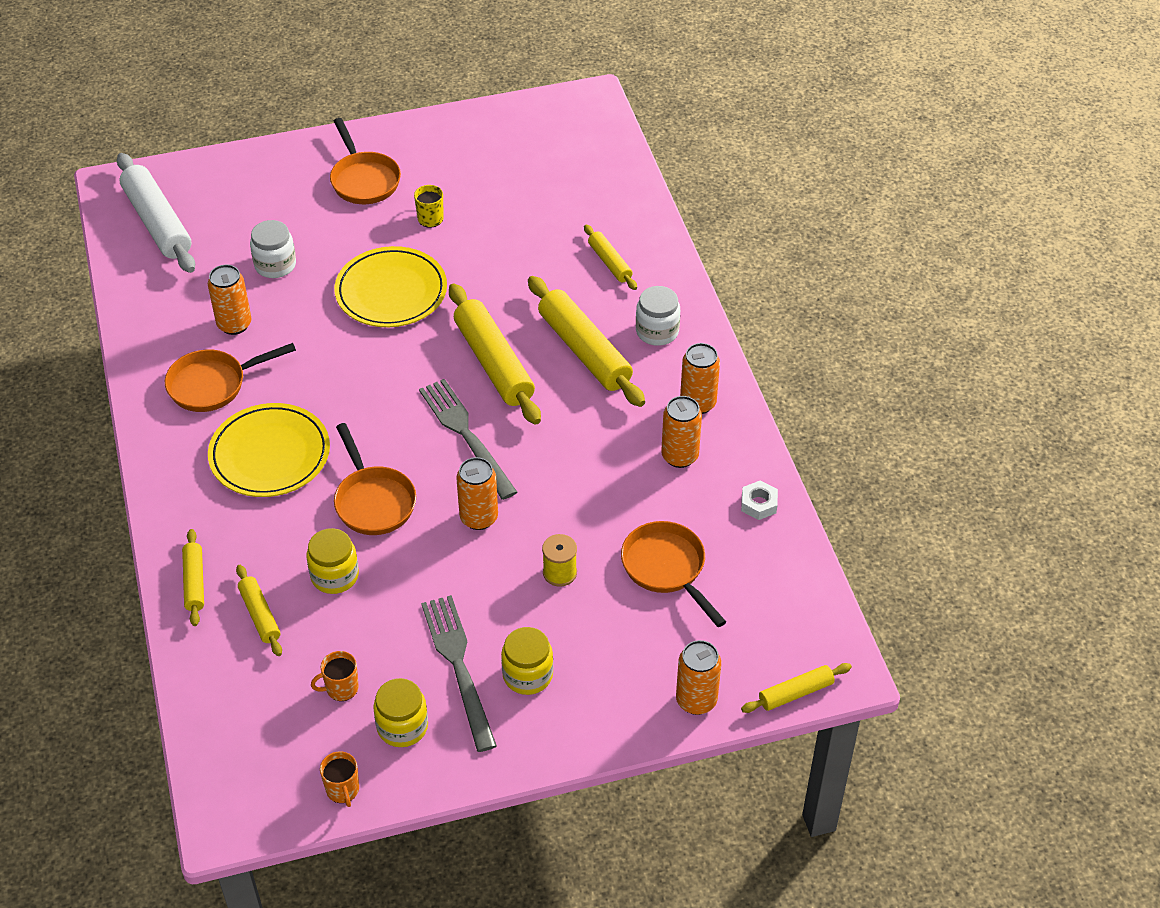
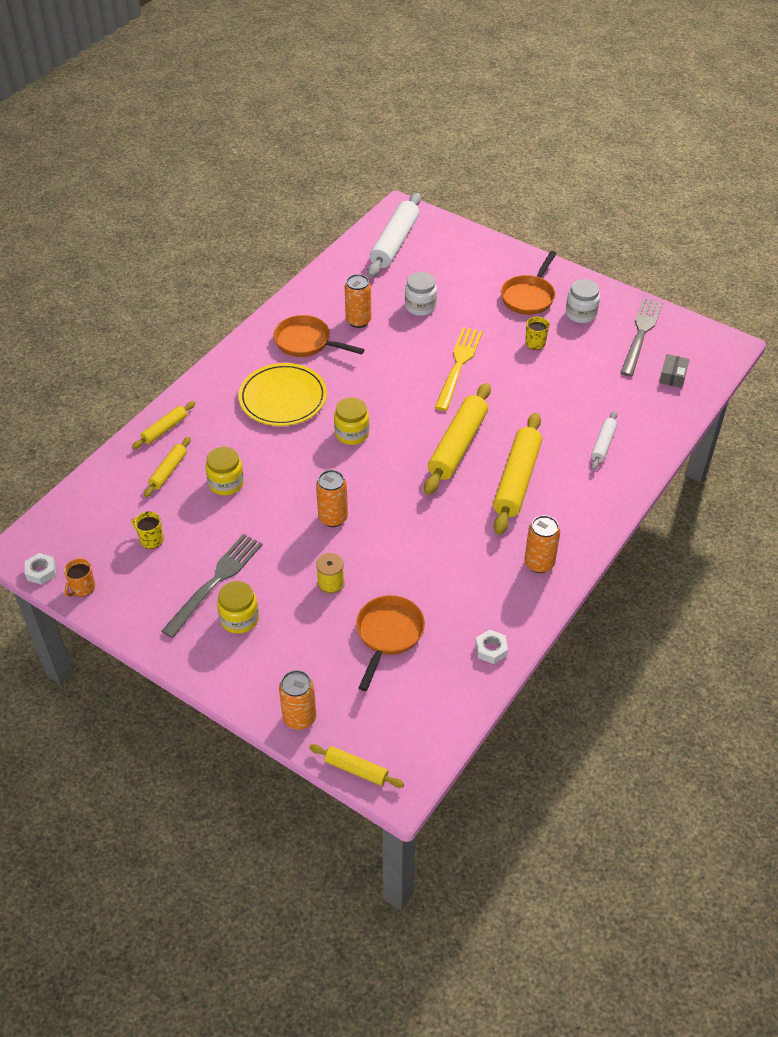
camera: 50 degrees right, 0 degrees up
(278, 816) = (41, 572): none -> white nut
(341, 688) = (151, 540): orange mug -> yellow mug
(373, 501) = (296, 463): orange pan -> none
(391, 292) = (458, 365): yellow plate -> yellow fork
(402, 726) = (149, 585): yellow jar -> yellow jar (352, 433)
(466, 434) = (389, 470): grey fork -> grey fork (641, 334)
(583, 159) = (673, 376): none -> grey box
(609, 262) = (603, 444): yellow rolling pin -> white rolling pin
(657, 331) = (574, 504): white jar -> white jar (581, 314)
(679, 456) = (485, 582): orange can -> none

